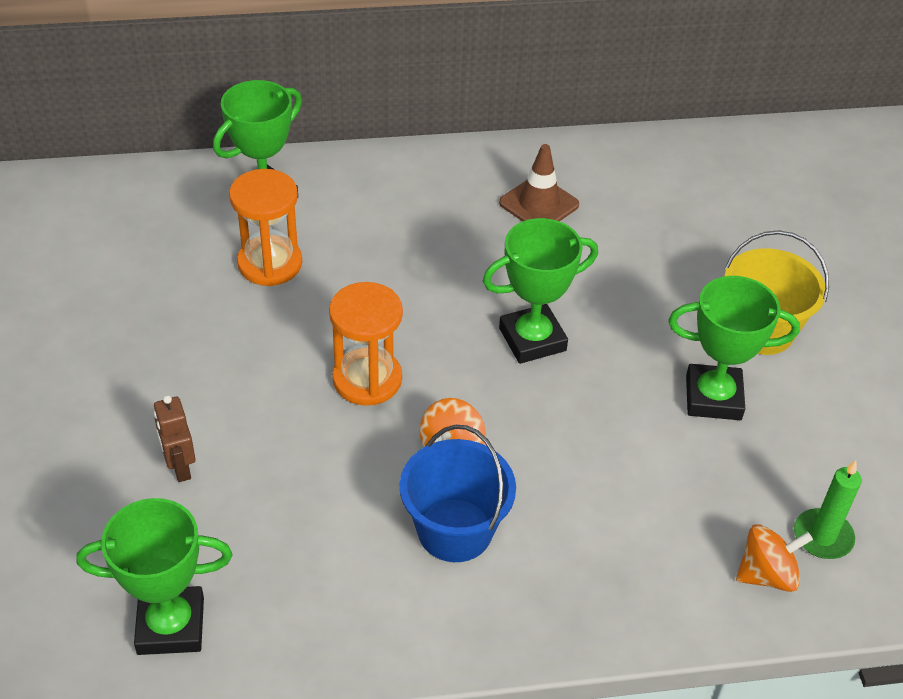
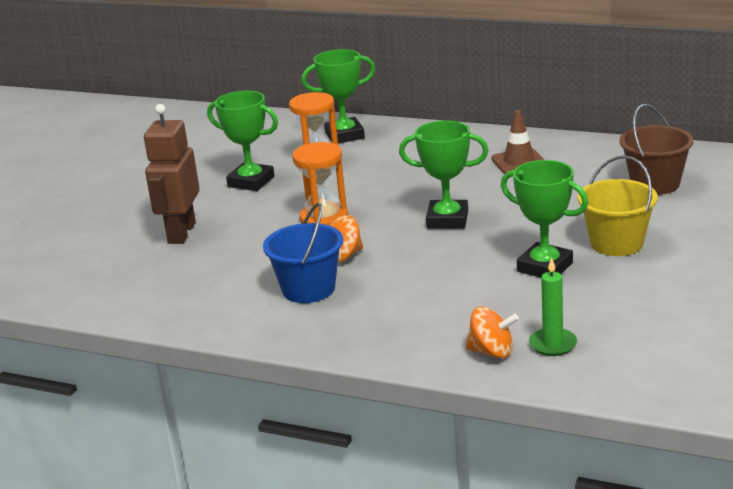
camera: 35 degrees right, 20 degrees down
(171, 625) = (112, 291): green trophy -> green trophy (251, 182)
(180, 467) = (181, 233): brown robot -> brown robot, size x1.91
(725, 210) = (655, 184): none -> brown bucket

